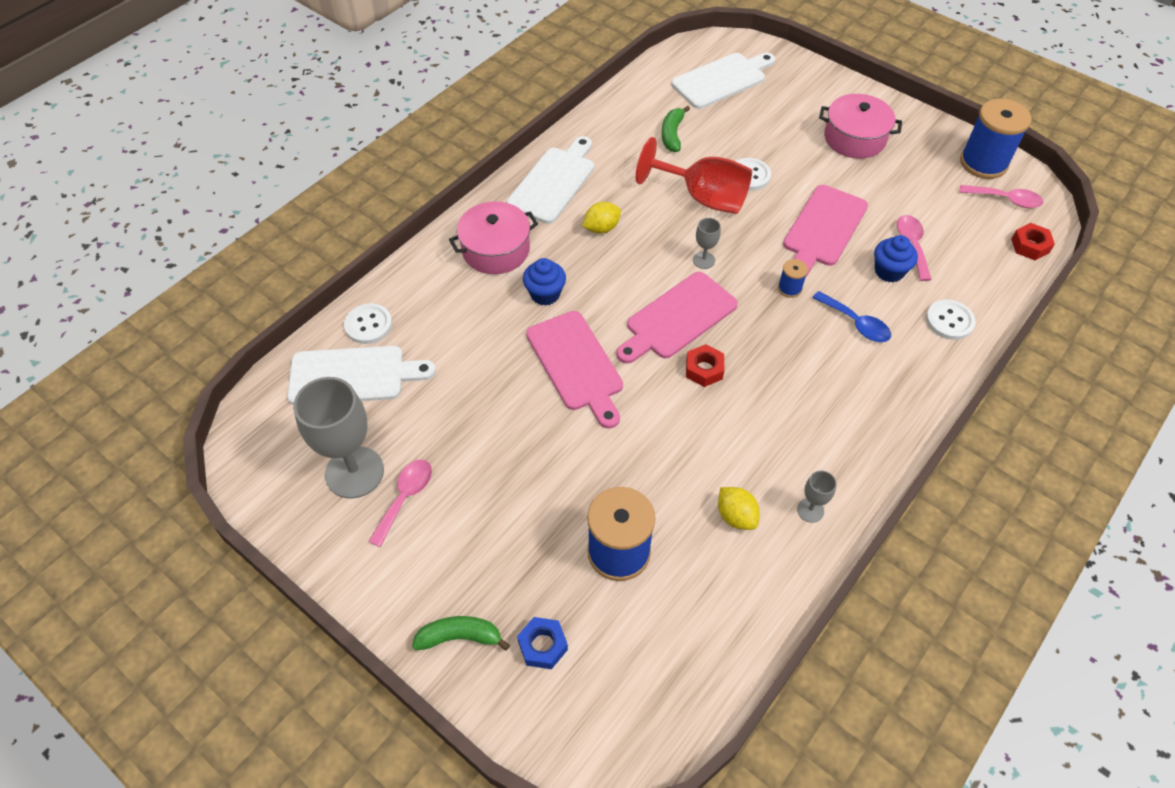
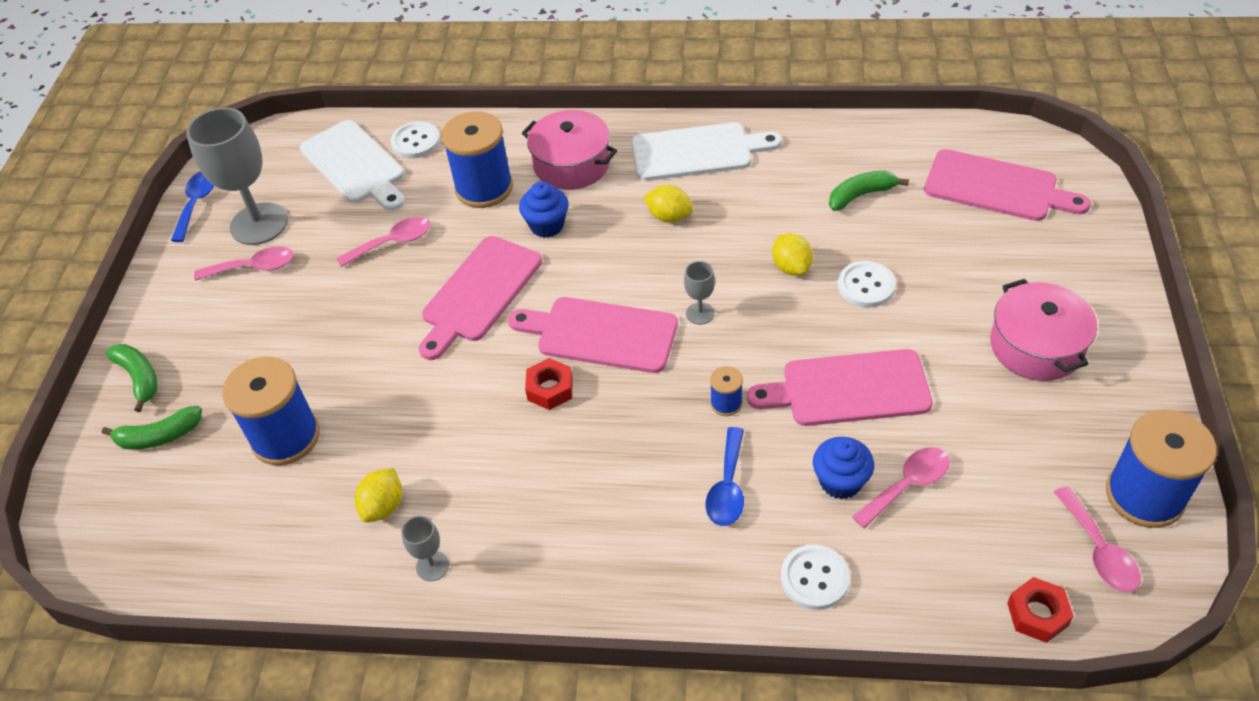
camera: 60 degrees right, 5 degrees down
(277, 508) = (197, 203): none -> blue spoon
(468, 309) = (484, 188): none -> blue spool
(471, 391) = (393, 243): none -> pink spoon
(543, 645) = (159, 436): blue nut -> green banana
(703, 198) = (791, 267): red goblet -> yellow lemon
(722, 79) = (997, 187): white cutting board -> pink cutting board

